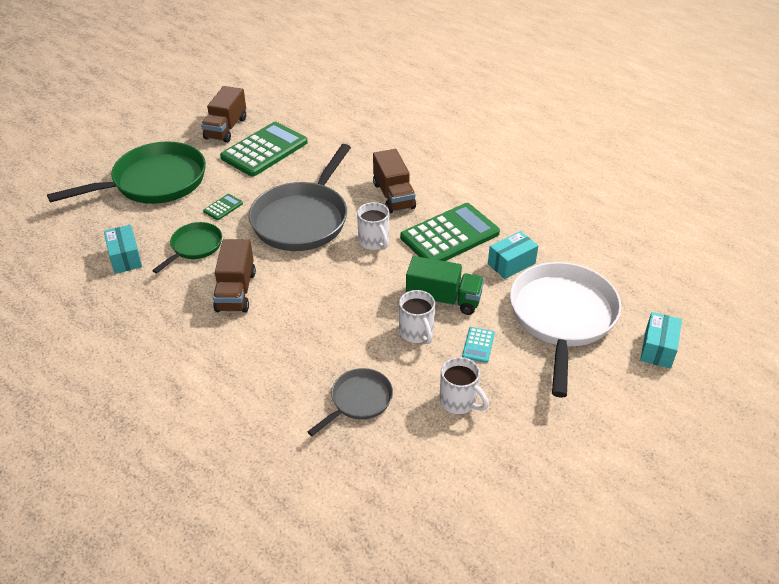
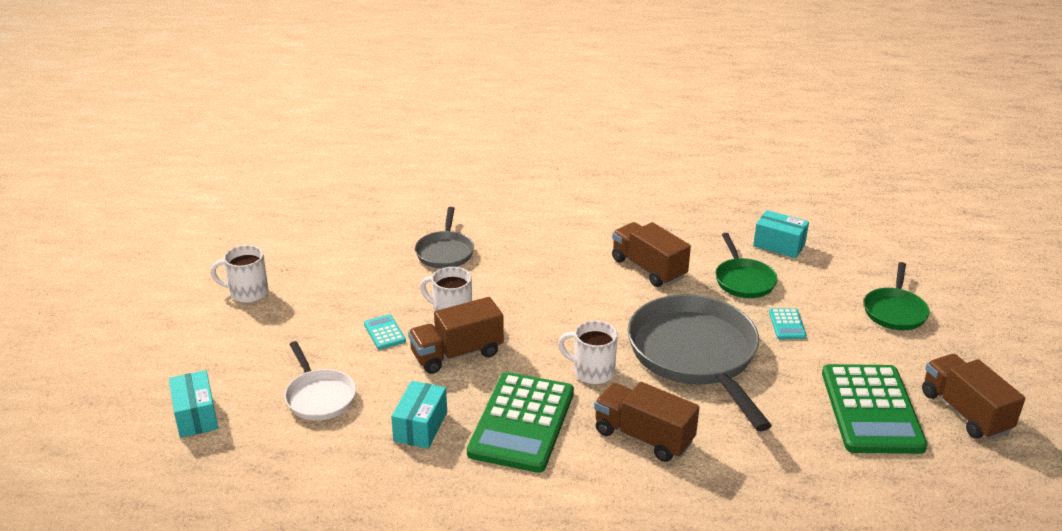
camera: 140 degrees right, 10 degrees down
(154, 182) = (895, 311): green pan -> green pan, size x0.51
(223, 207) = (787, 324): green calculator -> turquoise calculator
(443, 299) = (457, 354): green truck -> brown truck
(459, 402) = (363, 287): white mug -> white mug (247, 293)
(562, 318) = (319, 396): white pan -> white pan, size x0.51

